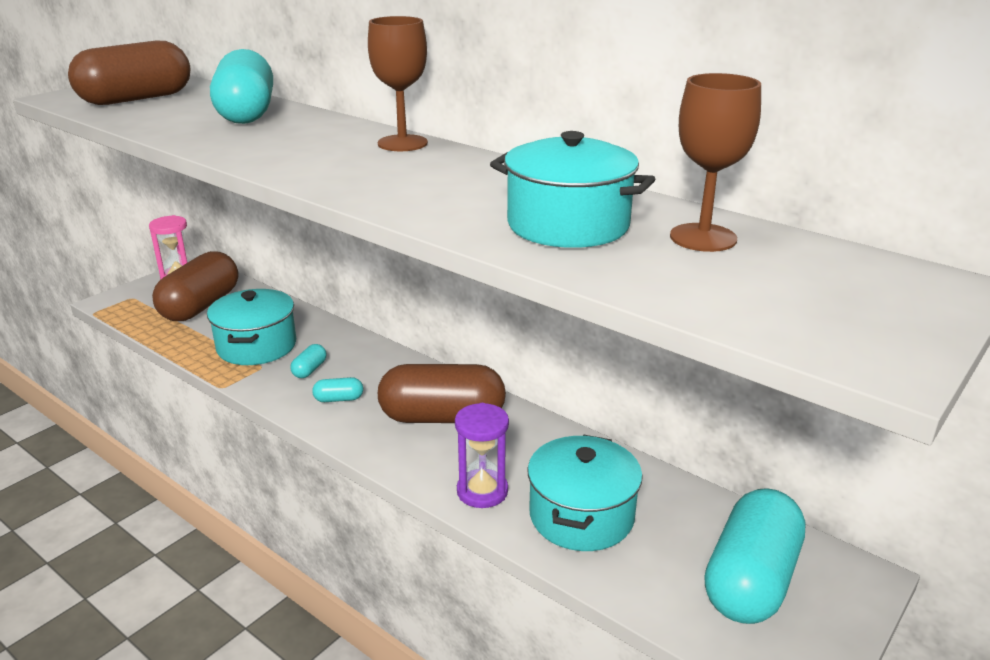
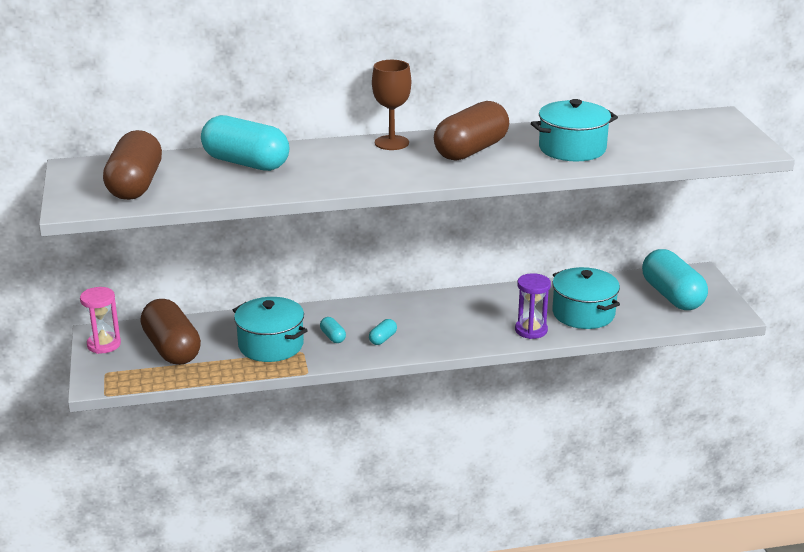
camera: 50 degrees left, 0 degrees up
(442, 417) = (449, 315): brown capsule -> brown capsule (471, 150)
(703, 238) = (624, 132): brown goblet -> none

